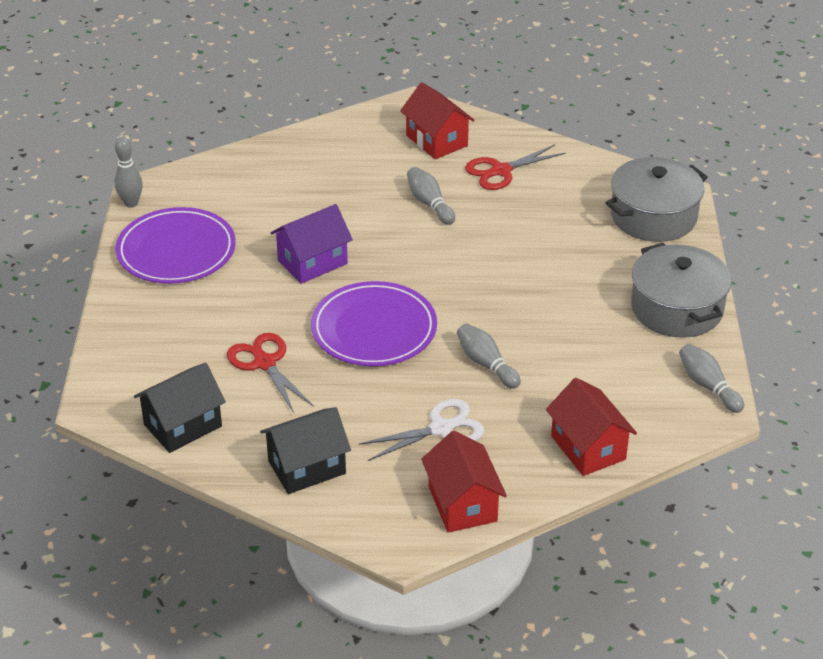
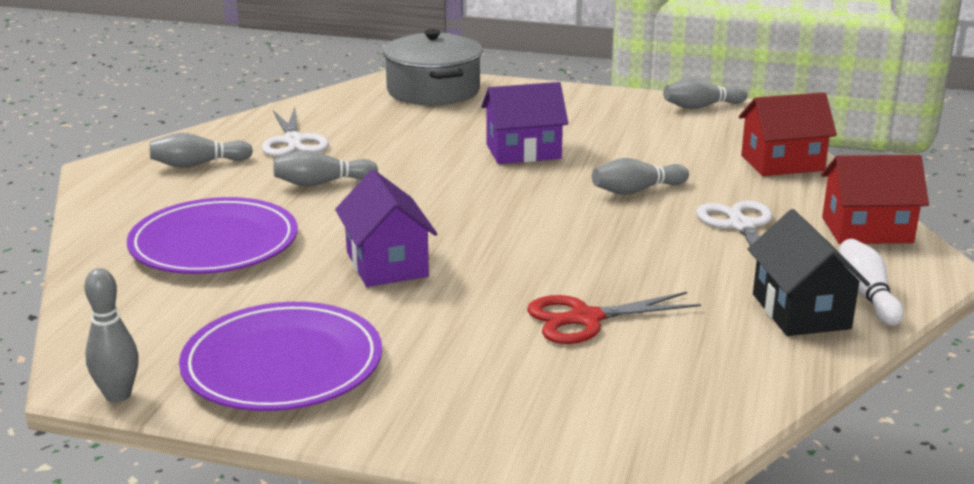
camera: 75 degrees left, 15 degrees down
(183, 426) = (703, 395): black house -> none
(343, 502) = (866, 295): none -> white bowling pin
(374, 329) = (547, 241): purple plate -> purple plate (214, 243)
(437, 141) = (198, 164): red house -> grey bowling pin
(501, 171) = (293, 141): red scissors -> white scissors
(539, 291) = (523, 151): none -> purple house
(677, 308) = (583, 102): grey pot -> none

